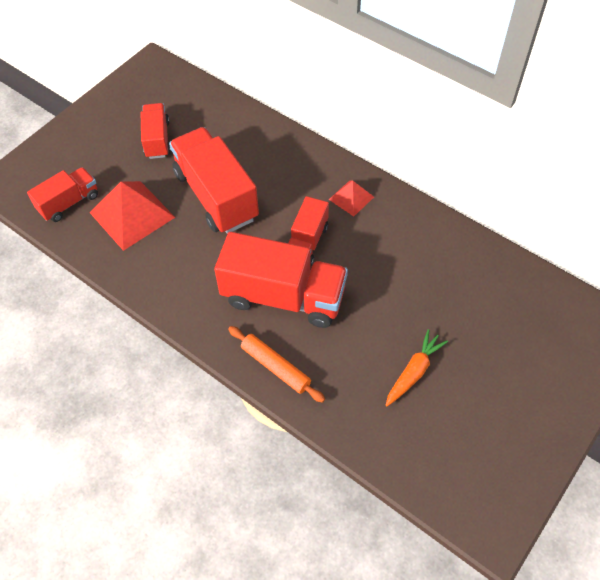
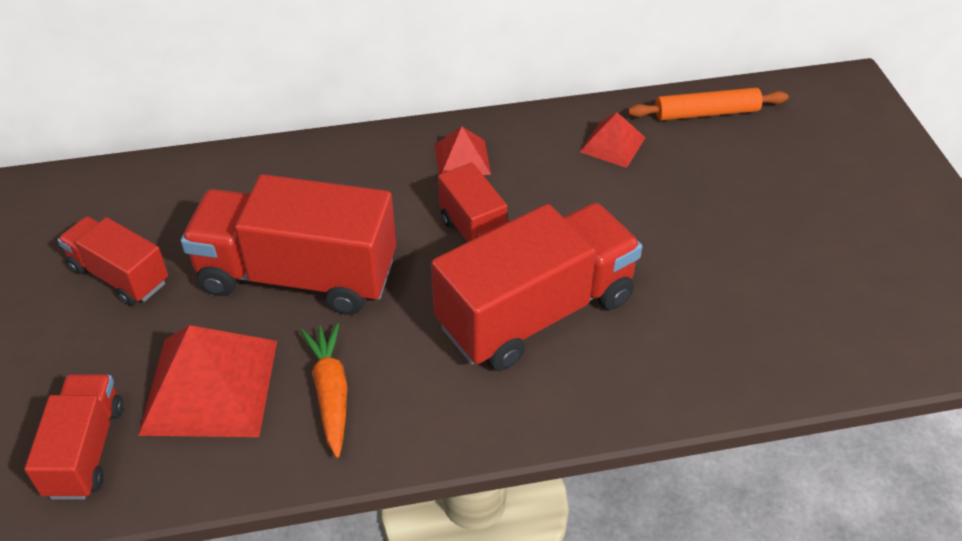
camera: 50 degrees left, 10 degrees down
(275, 367) = (634, 388): orange rolling pin -> orange rolling pin (706, 113)
(414, 371) = (763, 265): orange carrot -> orange carrot (331, 393)
(431, 249) = (612, 144): none -> red pyramid

